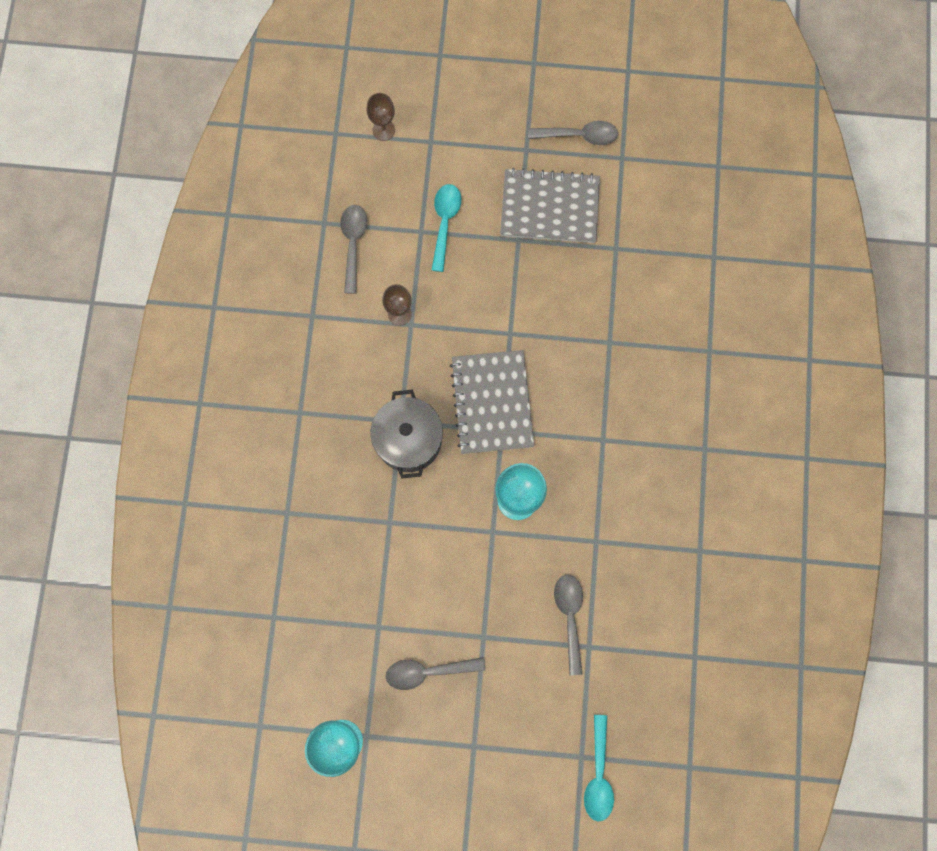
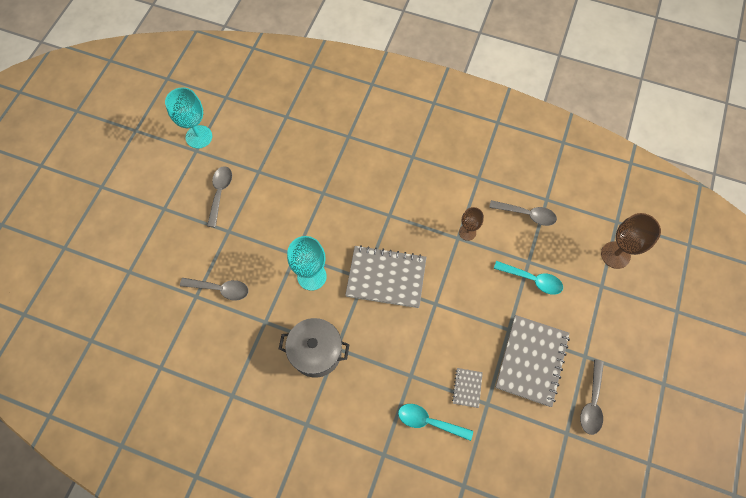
camera: 105 degrees right, 10 degrees down
(383, 130) = (615, 255): brown goblet -> brown goblet, size x1.65
(408, 440) = (375, 217): grey pot -> grey pot (316, 352)
(598, 774) = (113, 279): turquoise spoon -> turquoise spoon (429, 421)
(604, 274) = (467, 388): none -> grey notebook

